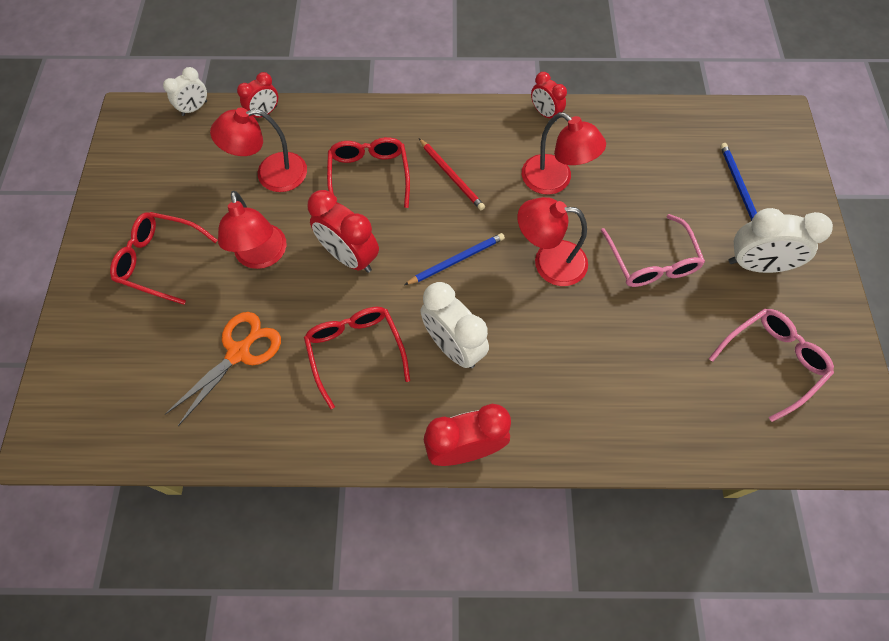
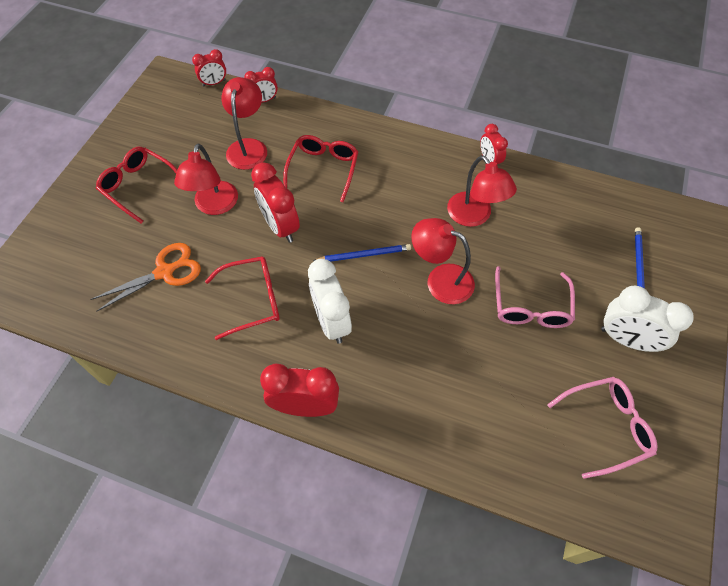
camera: 20 degrees right, 5 degrees down
(194, 108) = (214, 83): white clock -> red clock
(271, 174) = (248, 147): red lamp -> red lamp turned 90 degrees clockwise
(355, 351) = (252, 300): red glasses -> red glasses turned 75 degrees clockwise
(451, 176) = (389, 188): red pencil -> none

